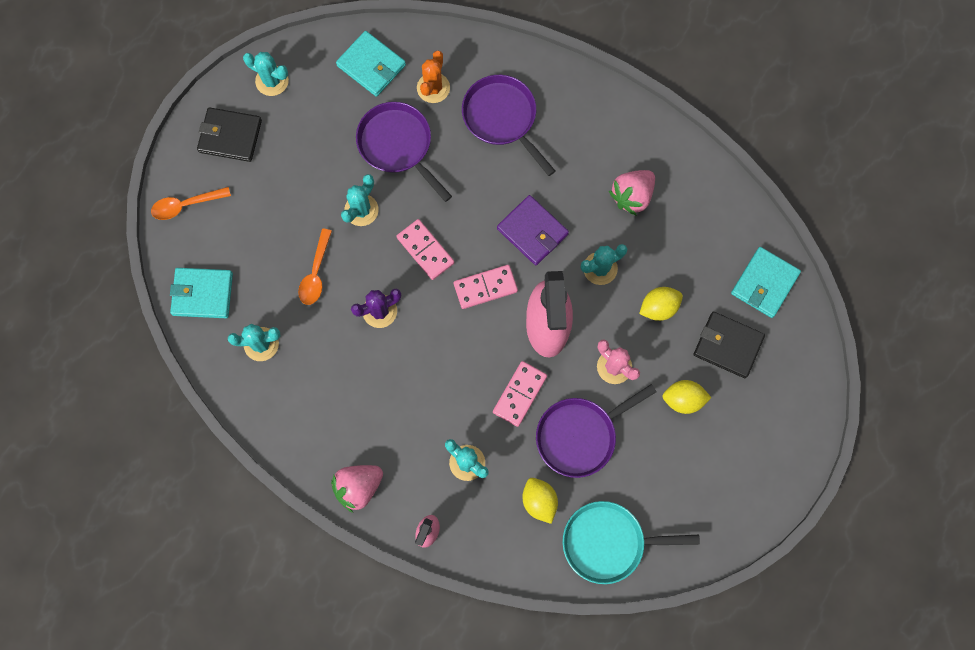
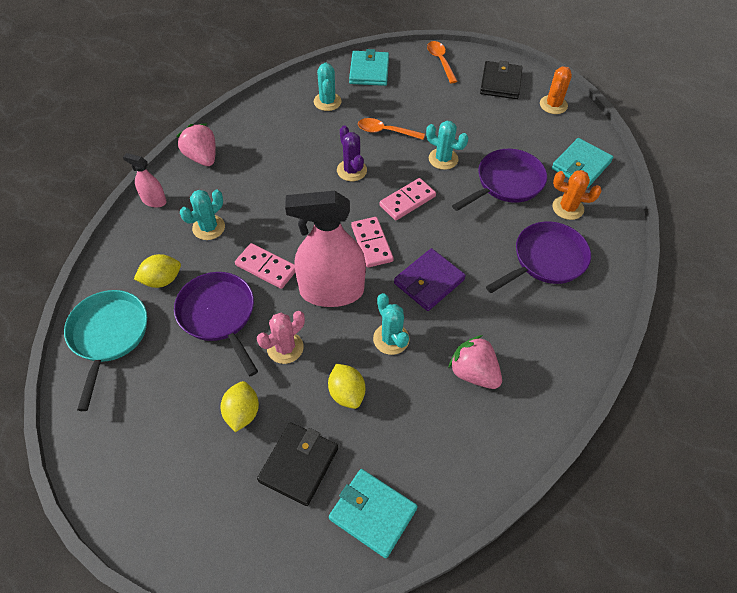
camera: 90 degrees right, 20 degrees down
(272, 81) = (553, 105): turquoise cactus -> orange cactus

